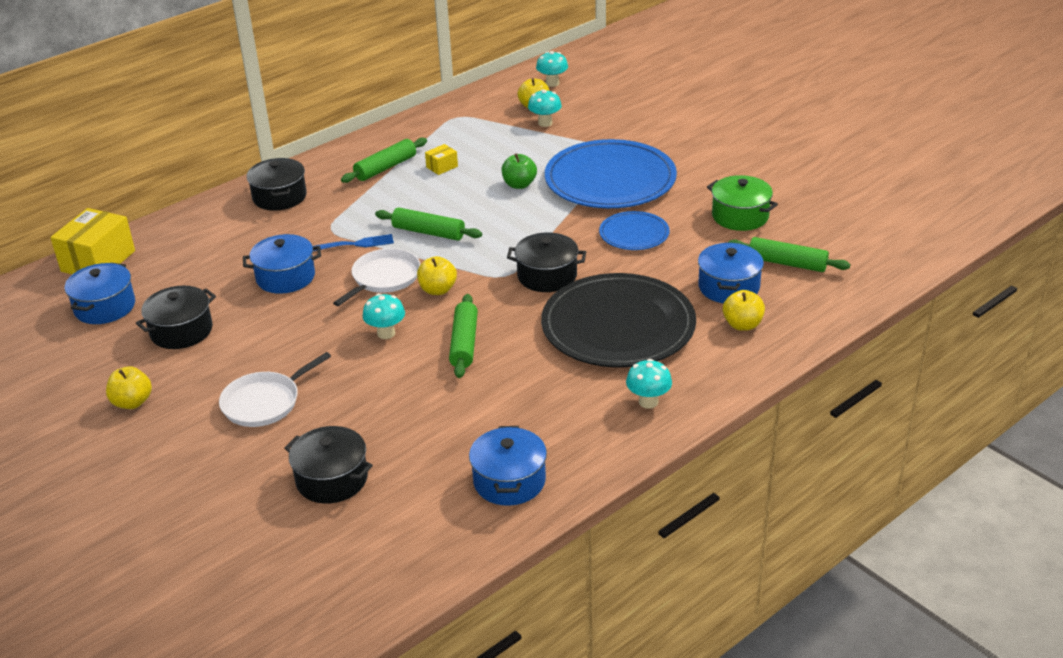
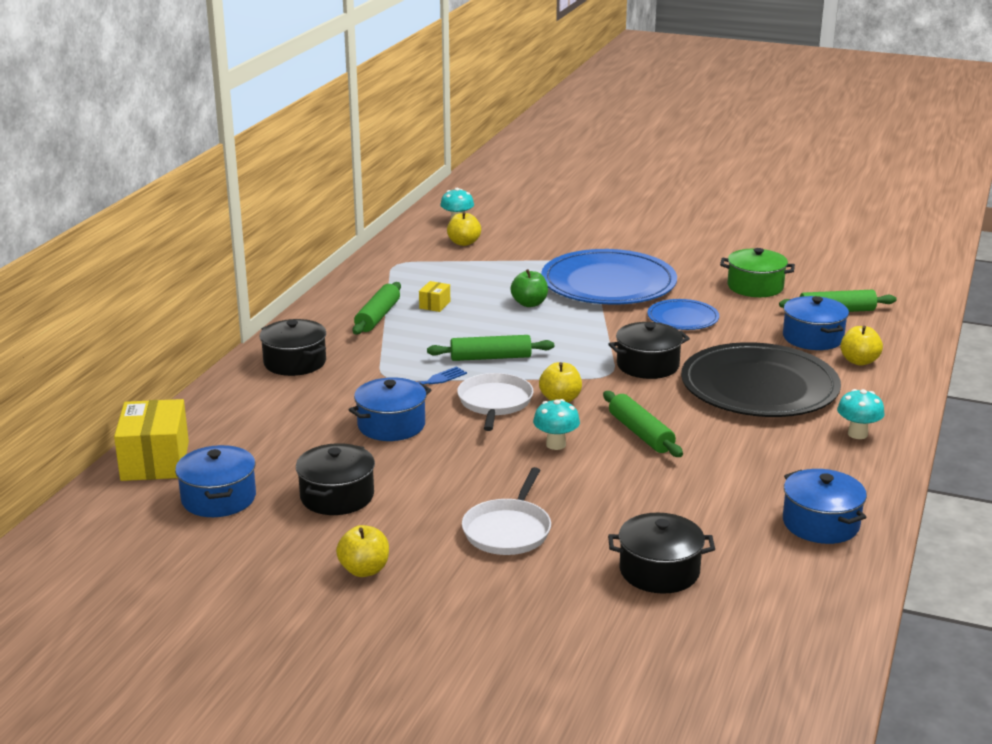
camera: 30 degrees left, 10 degrees down
(545, 123) = (491, 253): turquoise mushroom -> none

